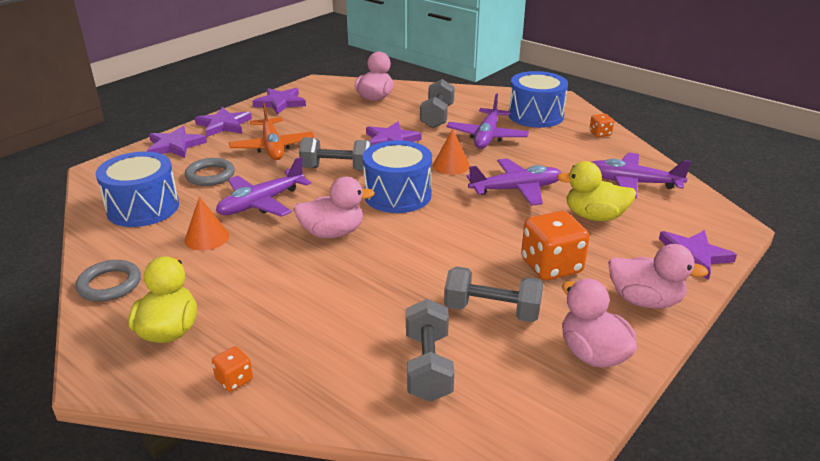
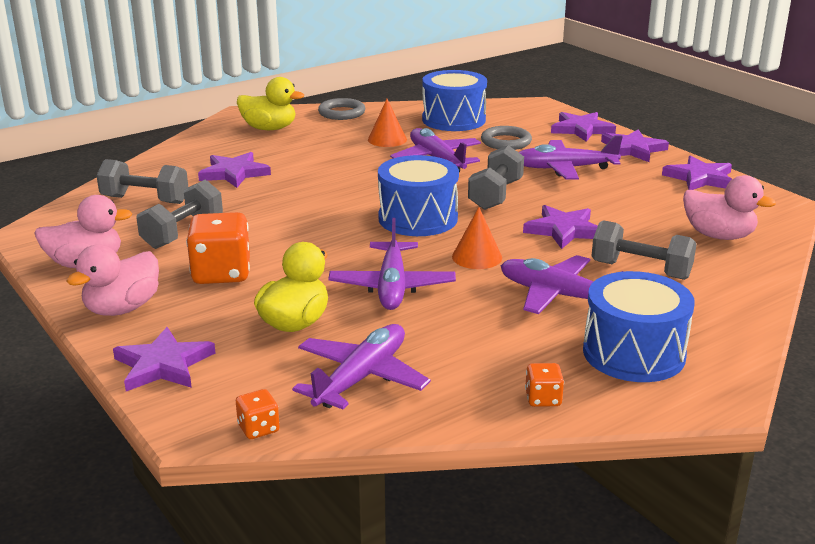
camera: 105 degrees right, 5 degrees down
(234, 380) = (198, 144): orange dice -> orange dice (258, 428)
(272, 147) = (564, 169): orange plane -> purple plane
(328, 319) = (234, 173): none -> purple star
(332, 233) = (361, 183): pink duck -> none

